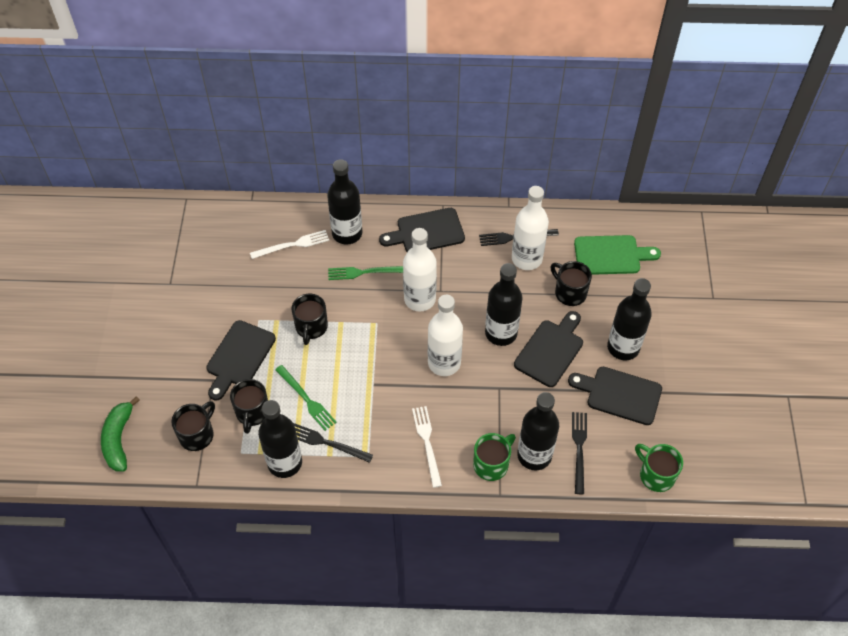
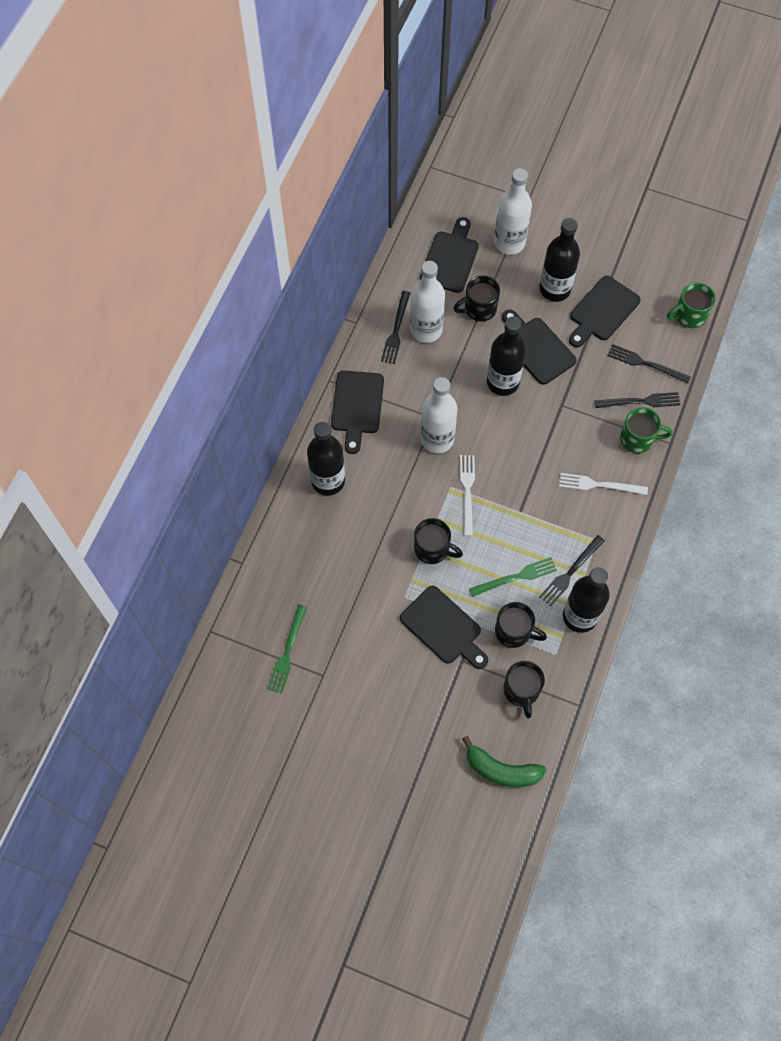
camera: 70 degrees left, 10 degrees up
(197, 435) = (521, 690): black mug -> black mug turned 150 degrees counterclockwise
(292, 245) = (321, 538): white fork -> white fork (467, 491)
(365, 272) = (384, 479): green fork -> green fork (287, 652)
(444, 363) = (518, 442): white bottle -> white bottle (509, 243)
(492, 464) = (638, 439): green mug -> green mug turned 120 degrees clockwise
(534, 455) = (640, 401): black bottle -> black fork
(611, 255) = (450, 259): green cutting board -> black cutting board

